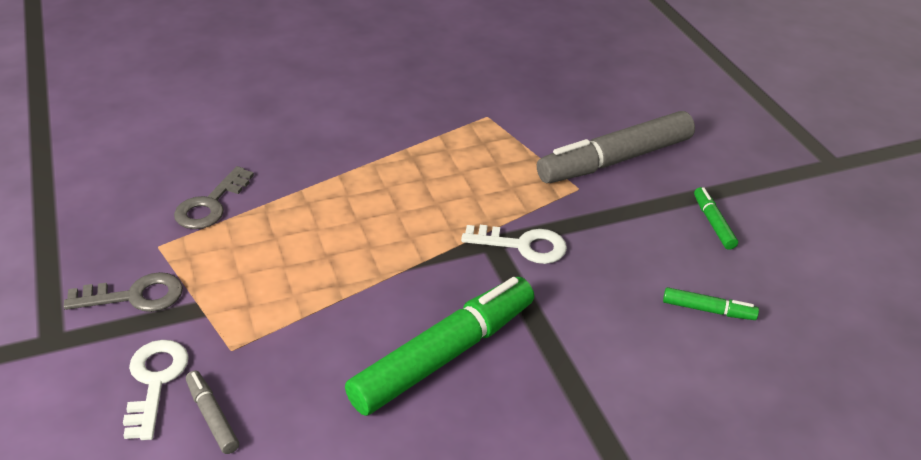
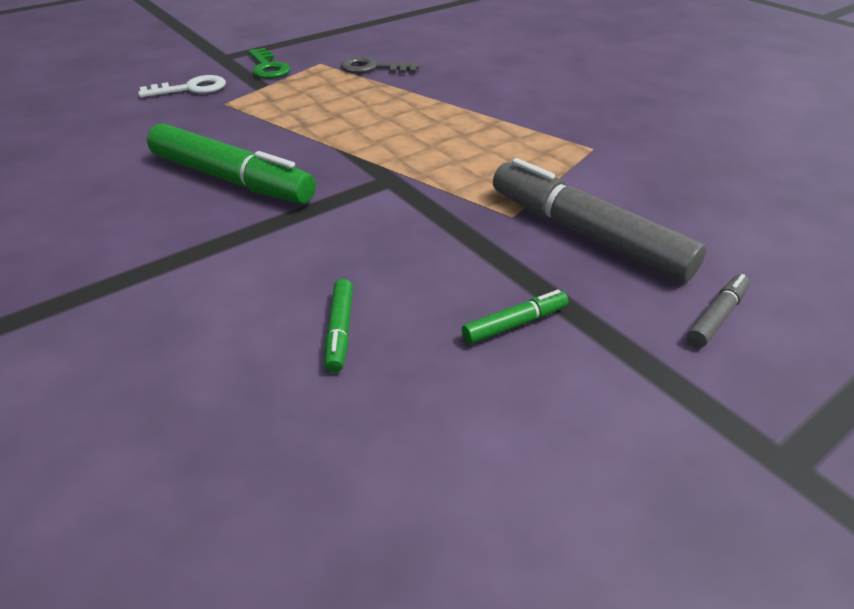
camera: 75 degrees right, 0 degrees up
(135, 296) = (268, 67): grey key -> green key
(212, 416) = (160, 110): grey marker -> grey marker (717, 317)
(522, 245) = (394, 195): white key -> none

